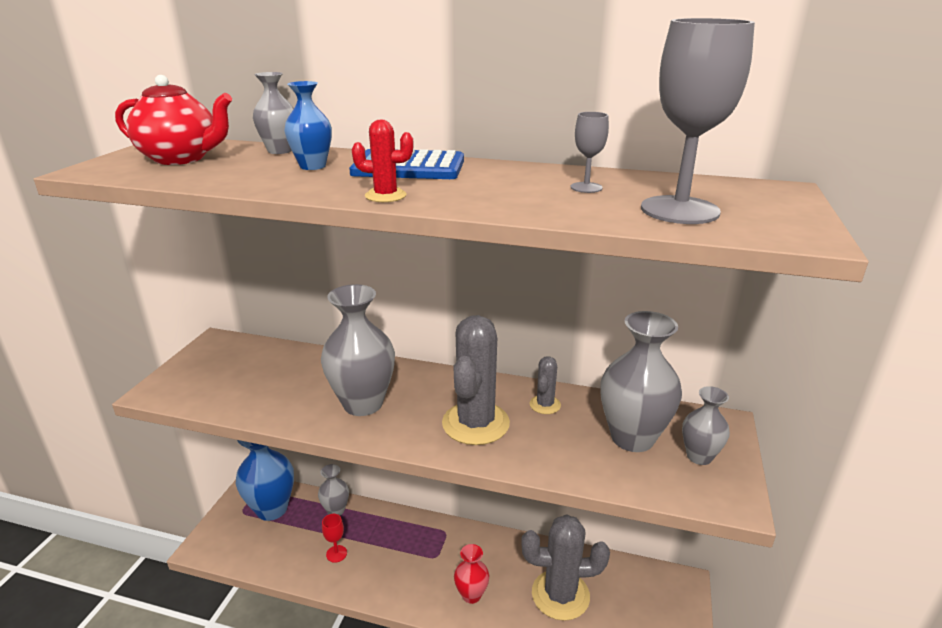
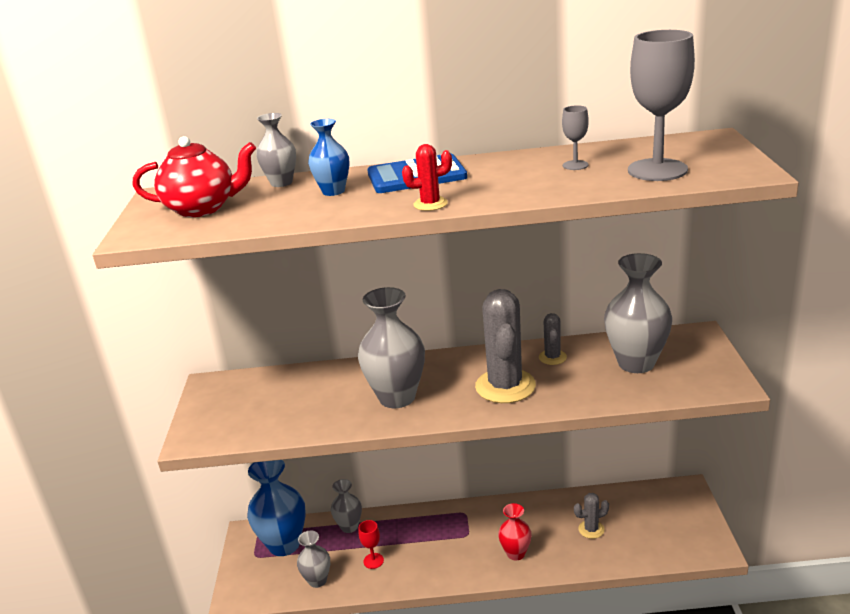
camera: 15 degrees left, 0 degrees up
(560, 595) = (591, 529): grey cactus -> grey cactus, size x0.48
(699, 456) = (692, 362): grey vase -> grey vase (317, 580)

